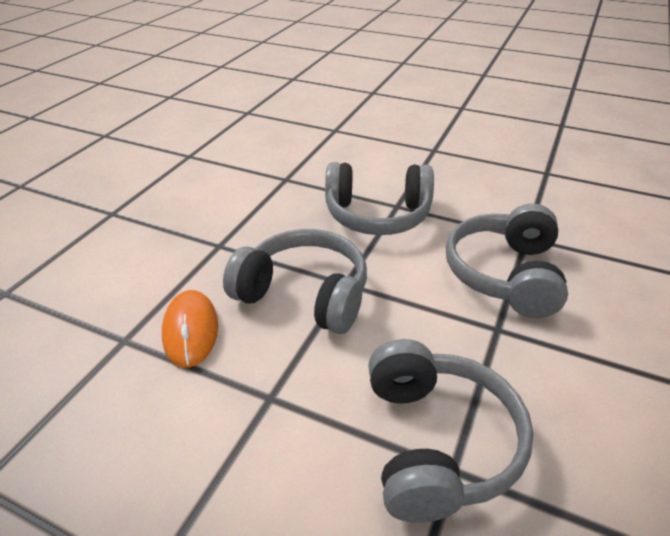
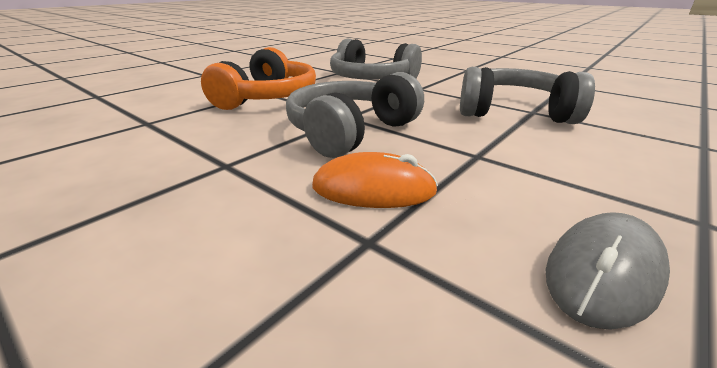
camera: 75 degrees left, 10 degrees down
(84, 469) = (603, 272): none -> grey mouse
(377, 215) = (267, 98): grey headphones -> orange headphones

